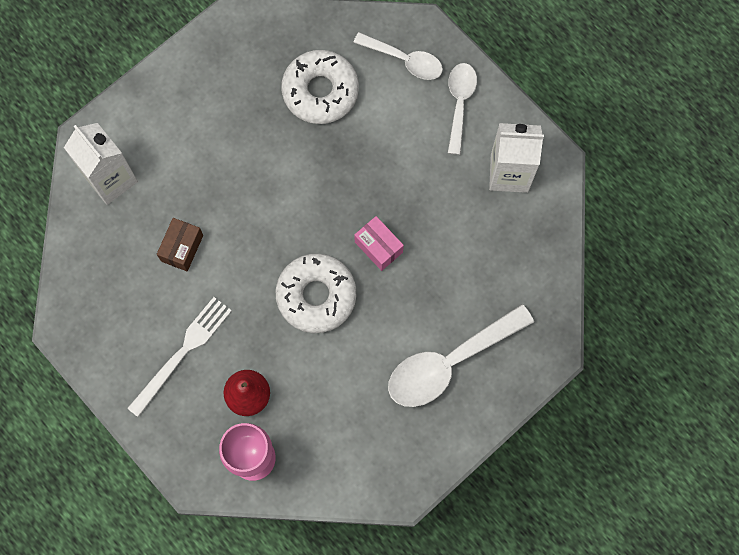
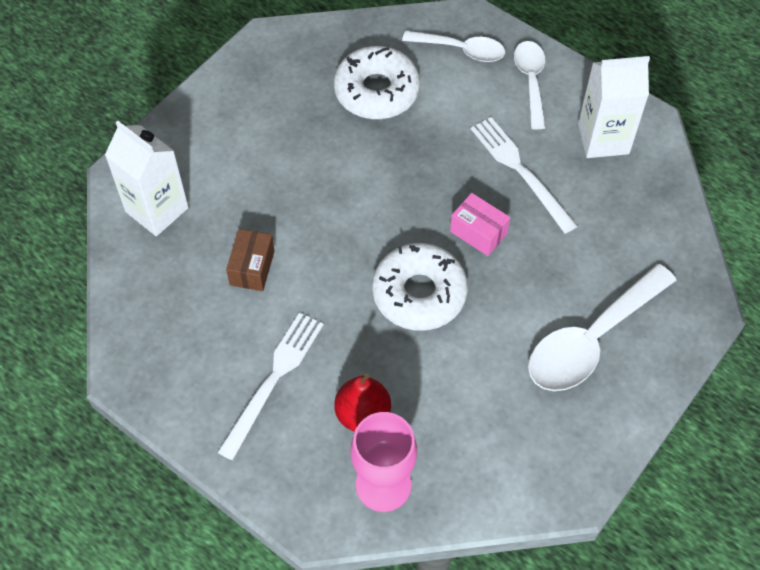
camera: 10 degrees left, 15 degrees down
(428, 193) = (520, 171): none -> white fork

